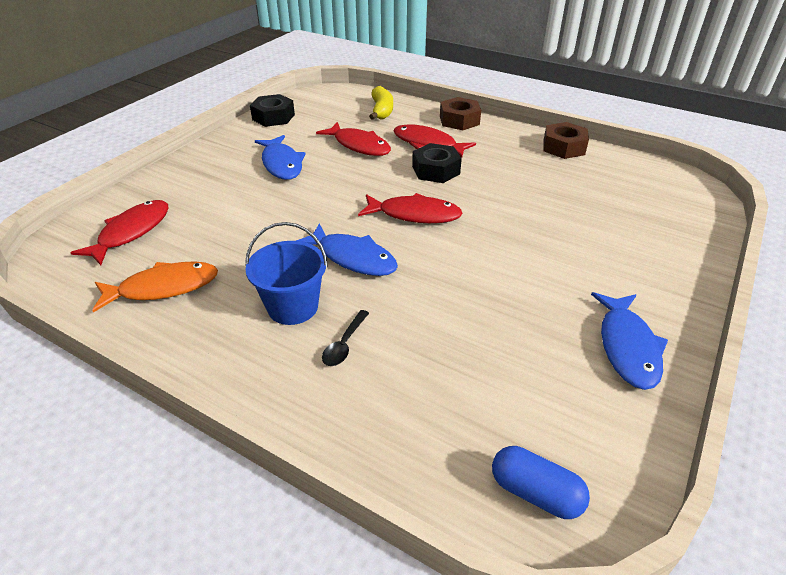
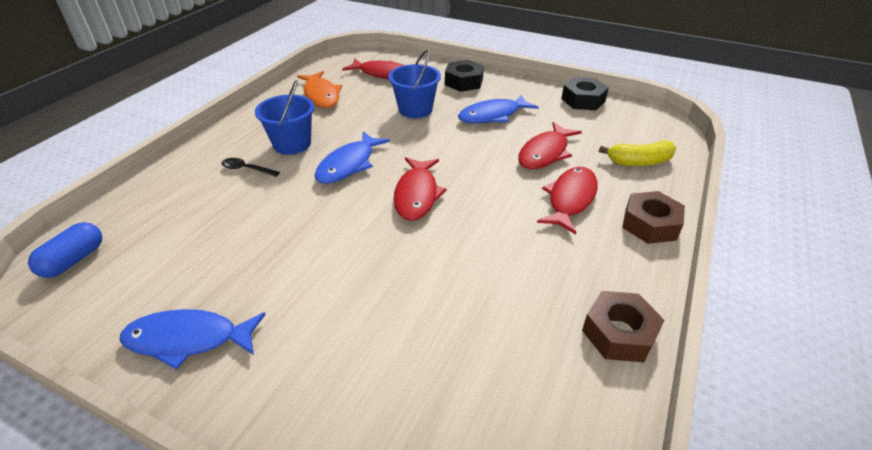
camera: 85 degrees right, 0 degrees up
(245, 210) = (415, 109): none -> blue bucket
(436, 170) = (509, 207): black nut -> black nut (464, 82)

